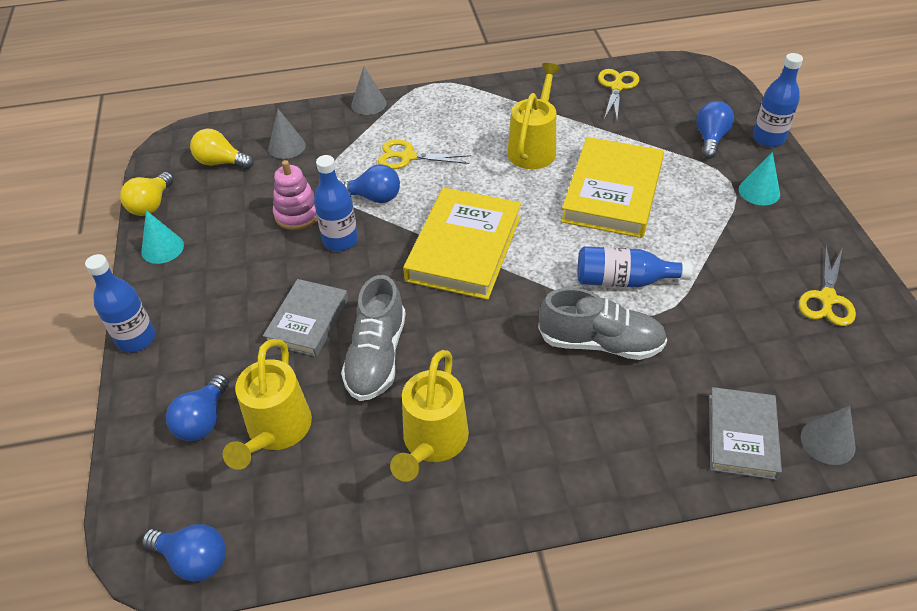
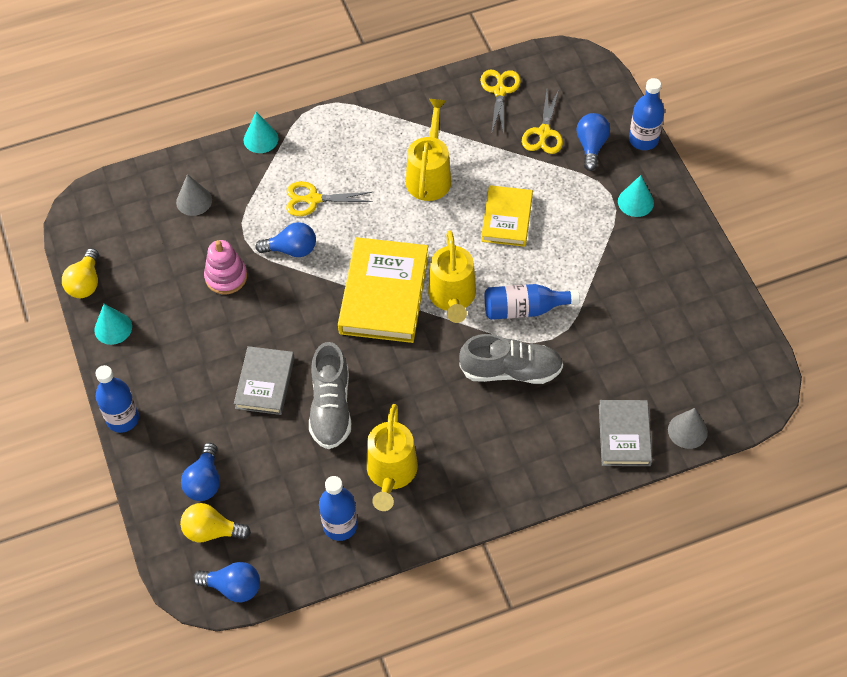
camera: 10 degrees left, 10 degrees up
(221, 162) = (135, 227): yellow light bulb -> yellow light bulb (211, 531)
(276, 432) = (266, 483): yellow watering can -> yellow watering can (452, 298)
(340, 240) = (272, 300): blue bottle -> blue bottle (340, 525)
(368, 104) = (260, 139): grey cone -> turquoise cone
(612, 193) = (507, 218): yellow book -> yellow book, size x0.61
(827, 299) = (691, 305): yellow scissors -> yellow scissors (544, 133)

